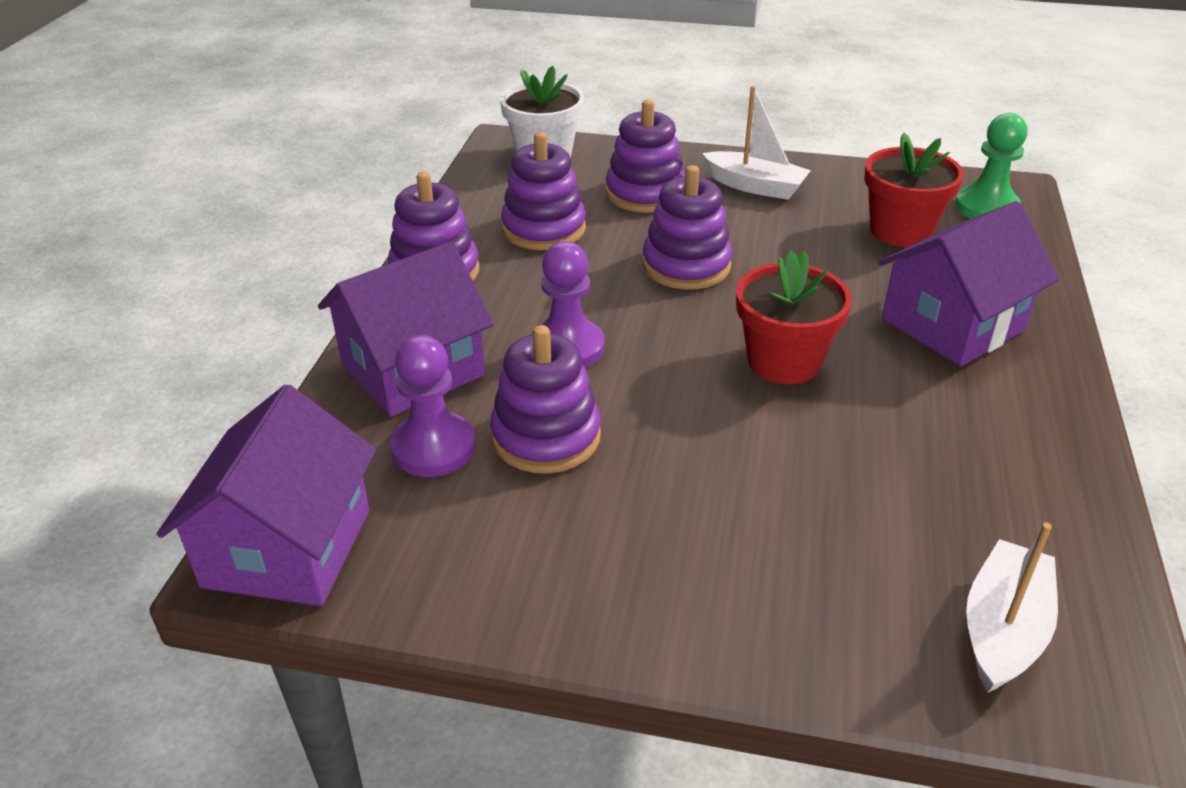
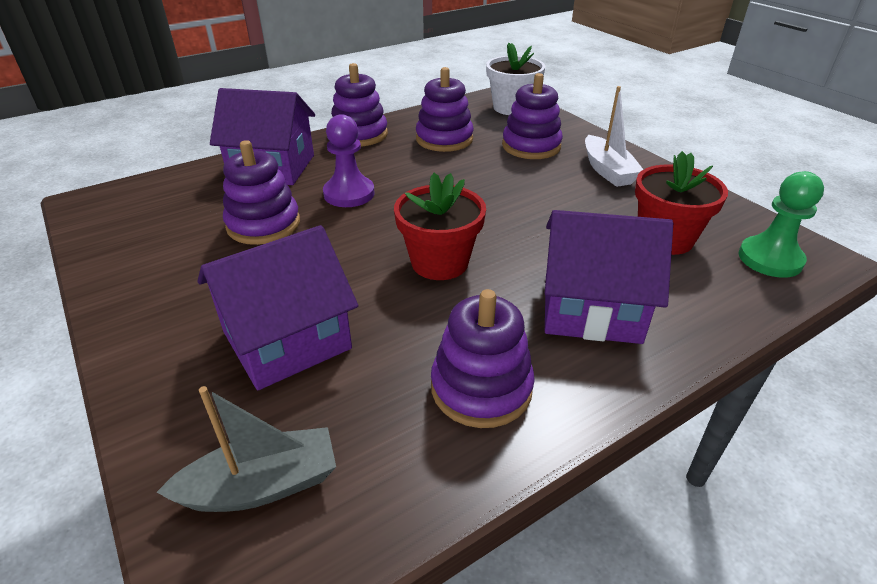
camera: 45 degrees right, 0 degrees up
(288, 547) = (106, 205): purple house -> purple house (287, 340)
(433, 447) = (218, 201): purple pawn -> none
(686, 266) = (483, 189): purple stacking toy -> purple stacking toy (481, 388)
(1003, 629) = (262, 485): white boat -> grey boat

